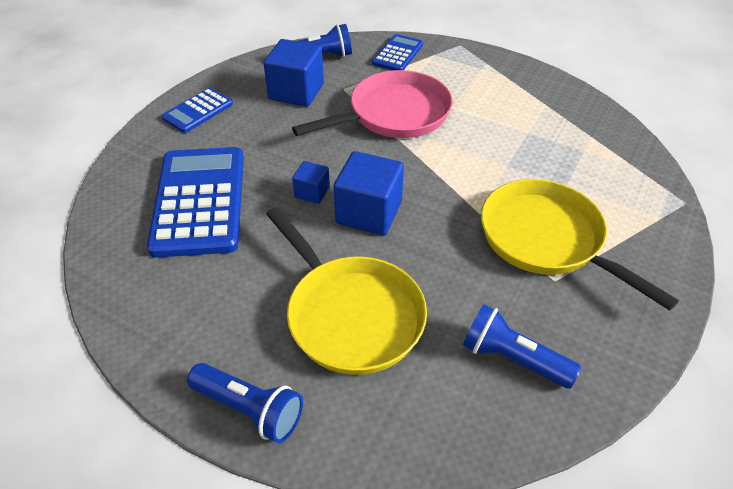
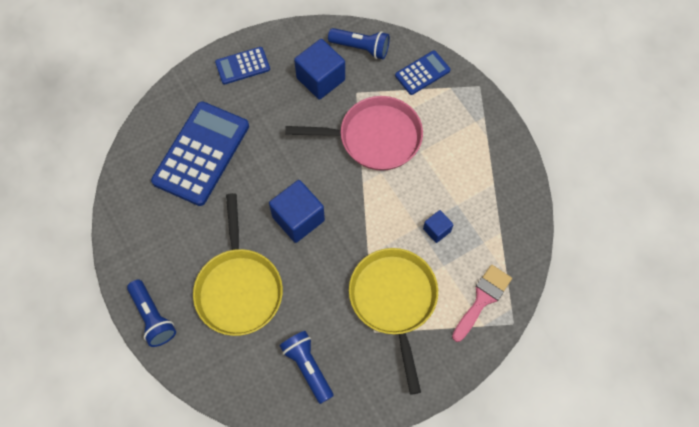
camera: 30 degrees right, 20 degrees up
(312, 192) = (273, 182): blue cube -> blue cube (437, 230)
(634, 196) = (482, 299): none -> pink brush

